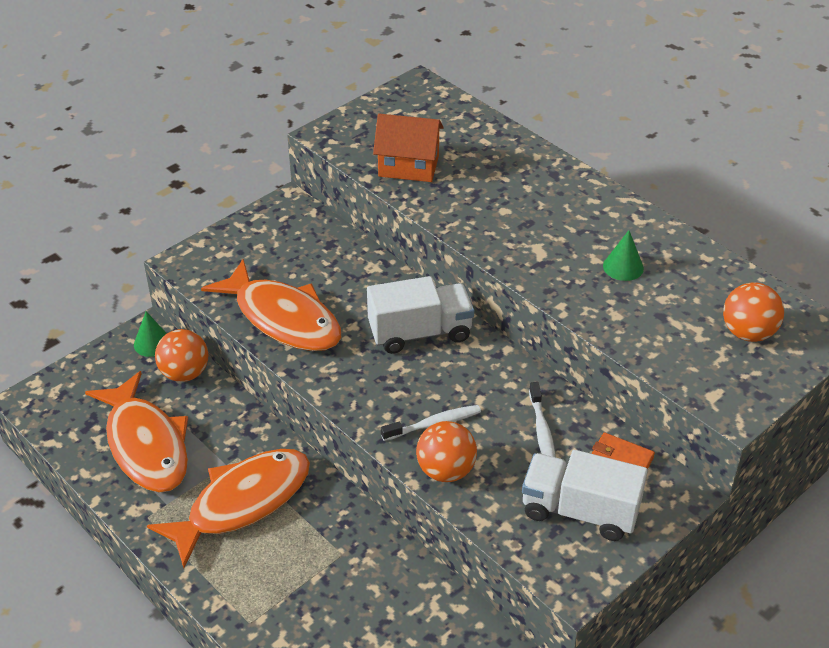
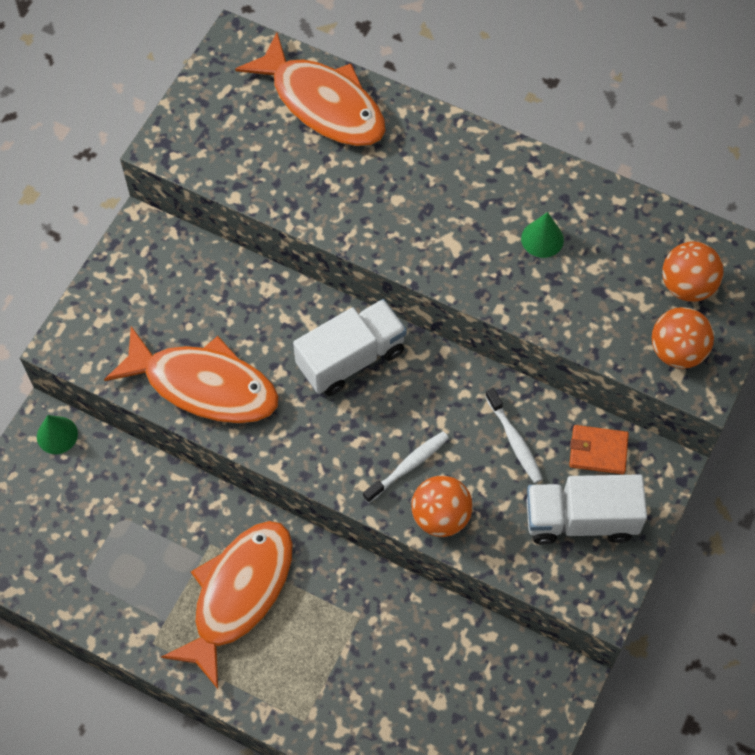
camera: 20 degrees left, 20 degrees up
(146, 444) = (110, 561): orange fish -> orange fish (322, 103)
(185, 373) = (109, 461): orange ball -> orange ball (677, 351)
(408, 166) = (273, 167): orange house -> none

